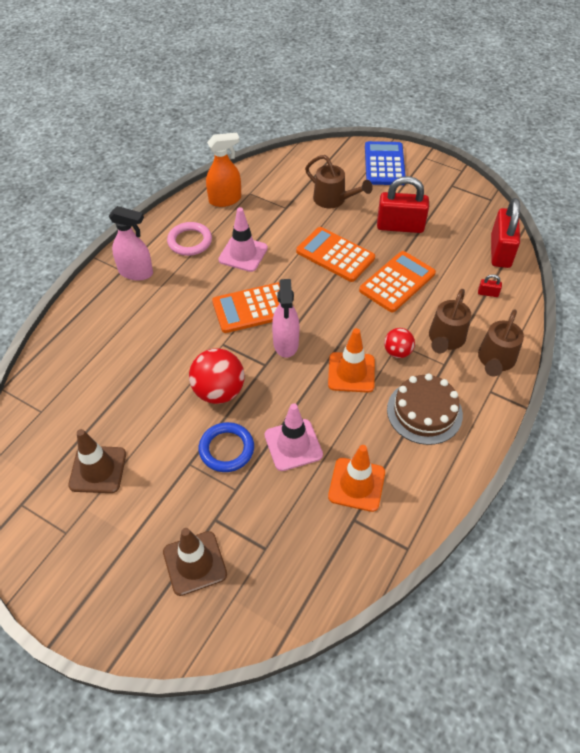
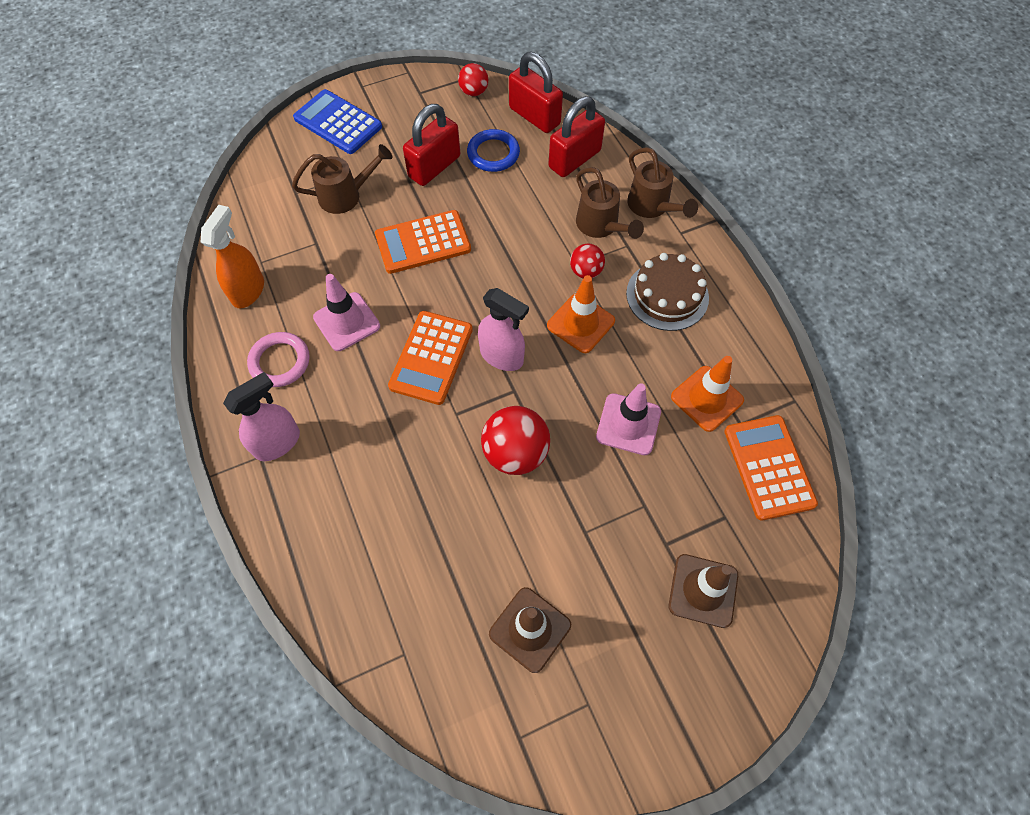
camera: 55 degrees left, 10 degrees up
(226, 449) = (592, 487): blue ring -> blue ring (493, 154)
(397, 282) = (503, 216): orange calculator -> orange calculator (768, 467)
(484, 210) = (474, 92): none -> red ball
(488, 293) = (574, 159): red padlock -> red padlock, size x2.47

